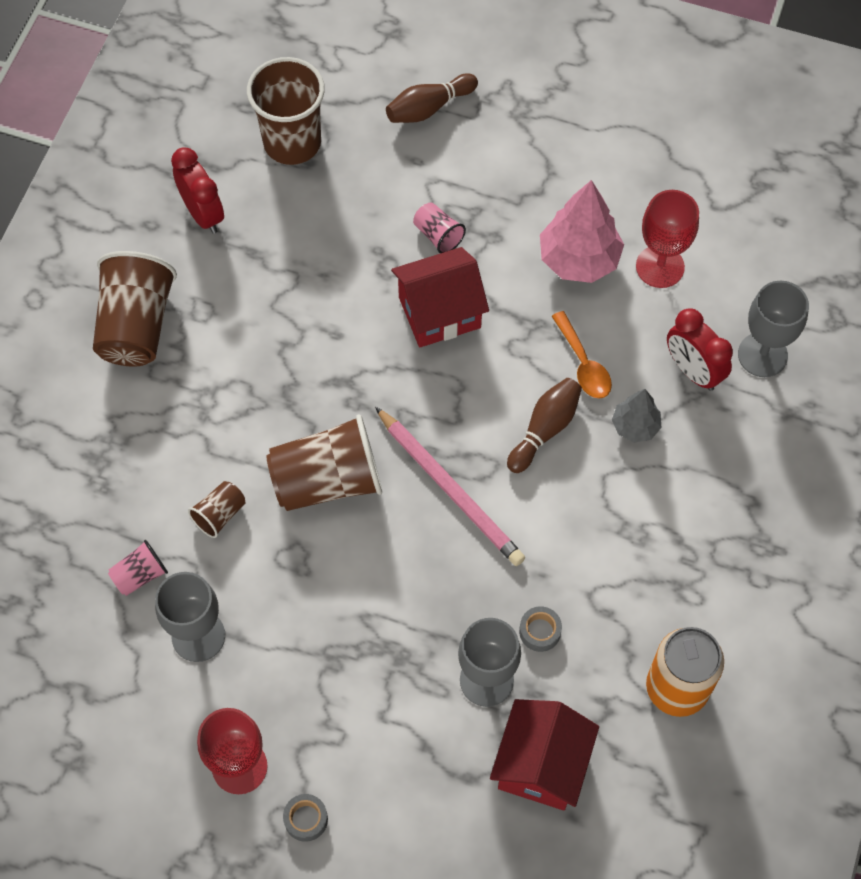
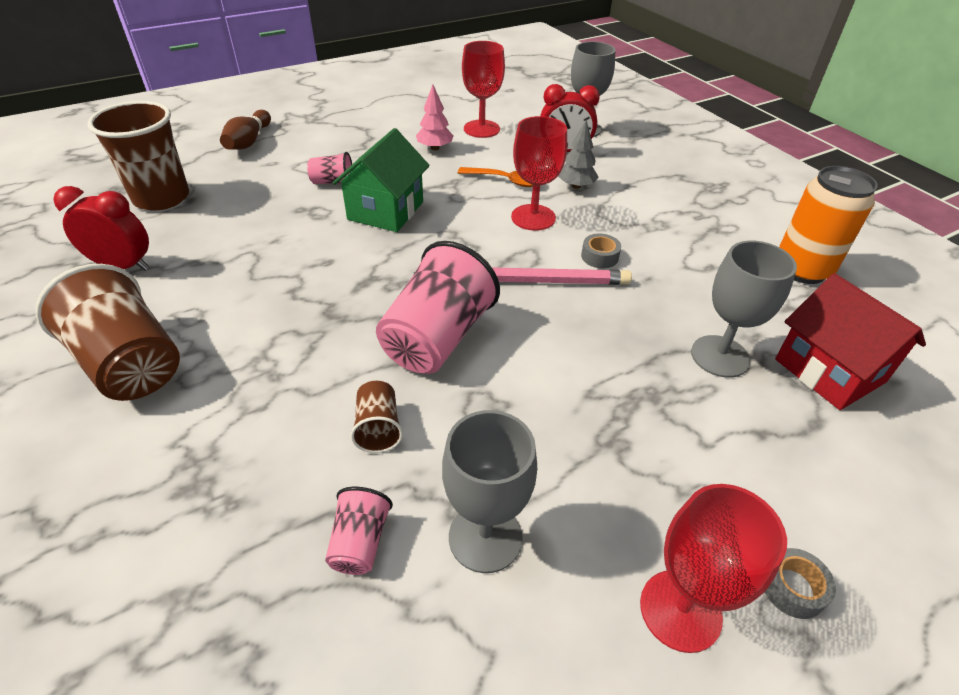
camera: 50 degrees left, 20 degrees down
(327, 481) = (437, 338): brown cup -> pink cup
(439, 312) = (386, 210): red house -> green house
(540, 631) = (697, 305): grey tape -> grey tape (599, 257)
(545, 429) = (533, 217): brown bowling pin -> red goblet
(578, 259) = (435, 148): pink tree -> pink tree, size x0.56

